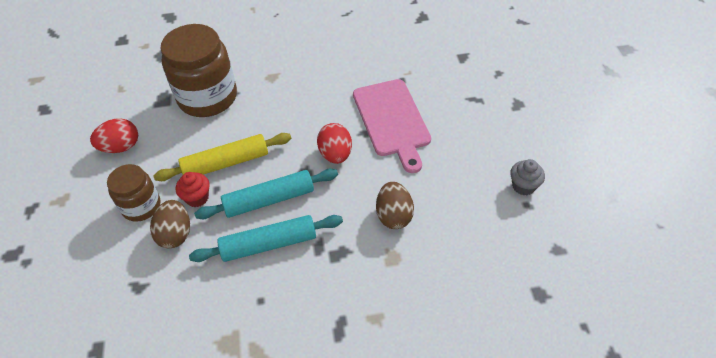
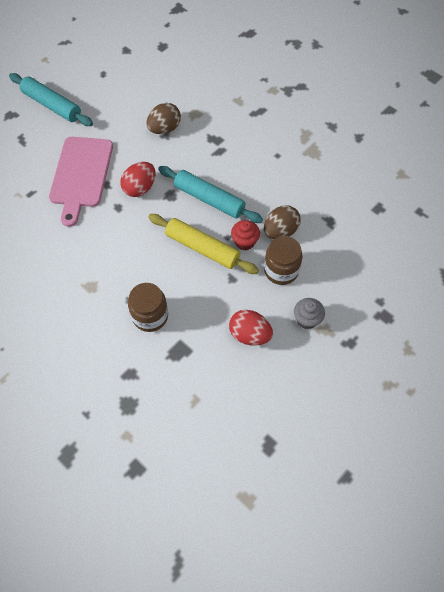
camera: 130 degrees left, 10 degrees up
(207, 97) = (150, 316): brown jar -> brown jar, size x0.57
(269, 244) = (240, 176): turquoise rolling pin -> turquoise rolling pin (52, 105)
(392, 120) = (81, 175): pink cutting board -> pink cutting board turned 150 degrees clockwise
(523, 186) = (89, 81): grey cupcake -> grey cupcake (307, 319)

